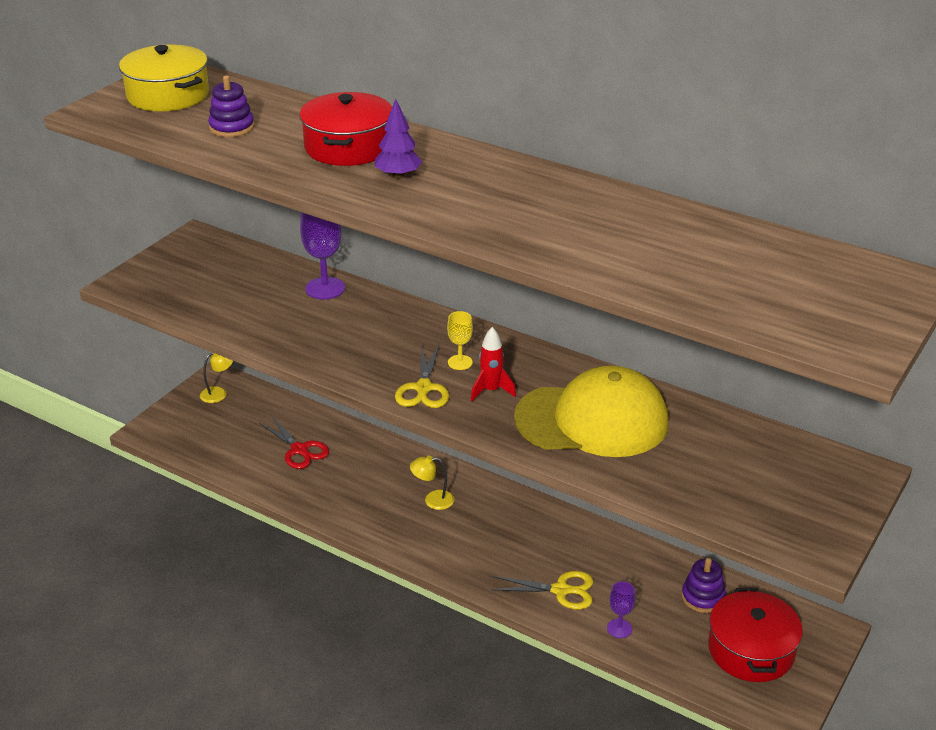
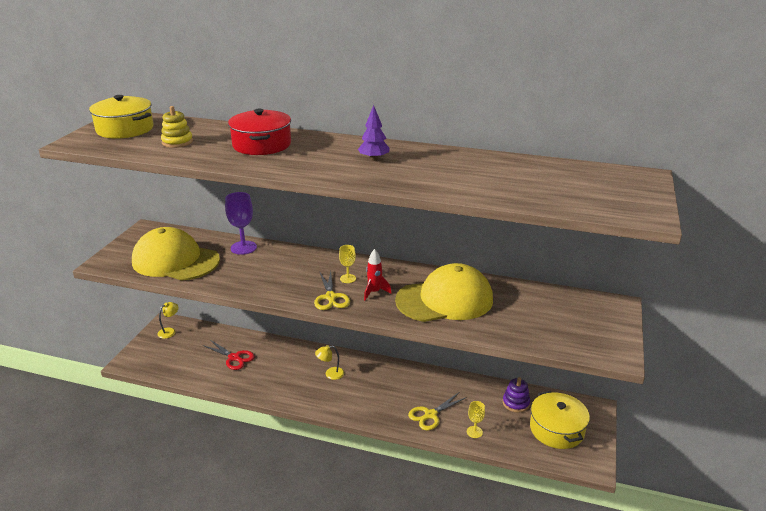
camera: 15 degrees left, 5 degrees down
(222, 295) = (175, 261): none -> yellow cap
(232, 127) = (177, 142): purple stacking toy -> yellow stacking toy
(398, 176) = (303, 156): purple tree -> purple tree (374, 159)
(561, 590) = (430, 415): yellow scissors -> yellow scissors turned 150 degrees clockwise
(619, 628) = (474, 432): purple goblet -> yellow goblet
(751, 650) = (556, 429): red pot -> yellow pot

